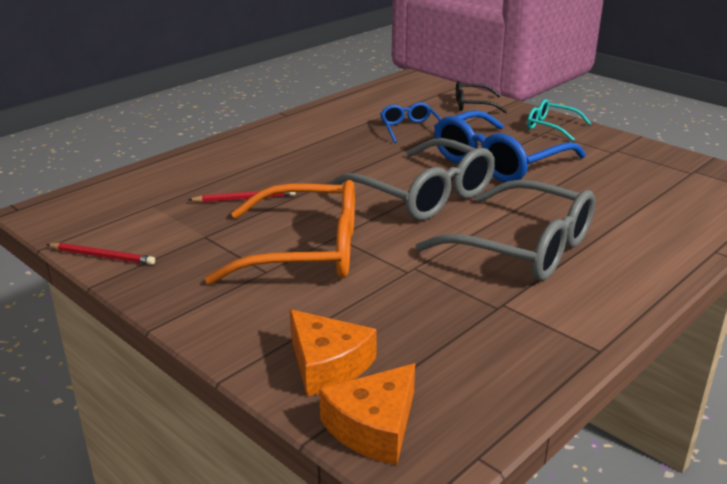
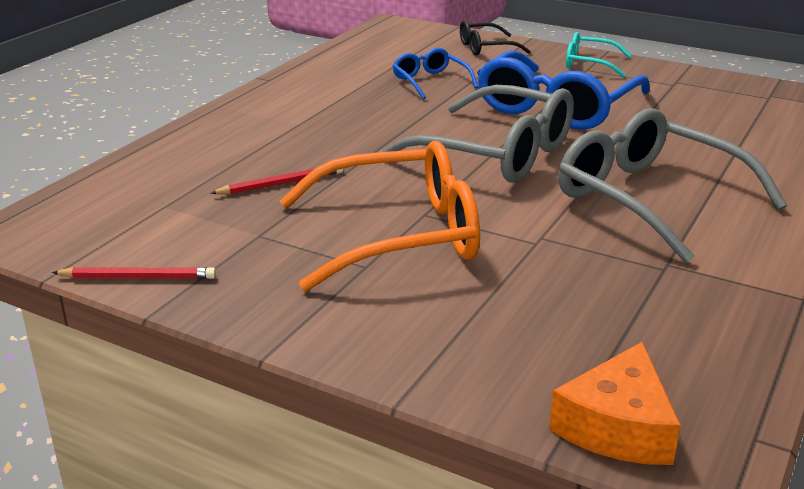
camera: 15 degrees left, 0 degrees up
(327, 365) = (515, 364): orange cheese -> none
(523, 248) = (648, 199): grey glasses -> grey glasses turned 150 degrees counterclockwise

